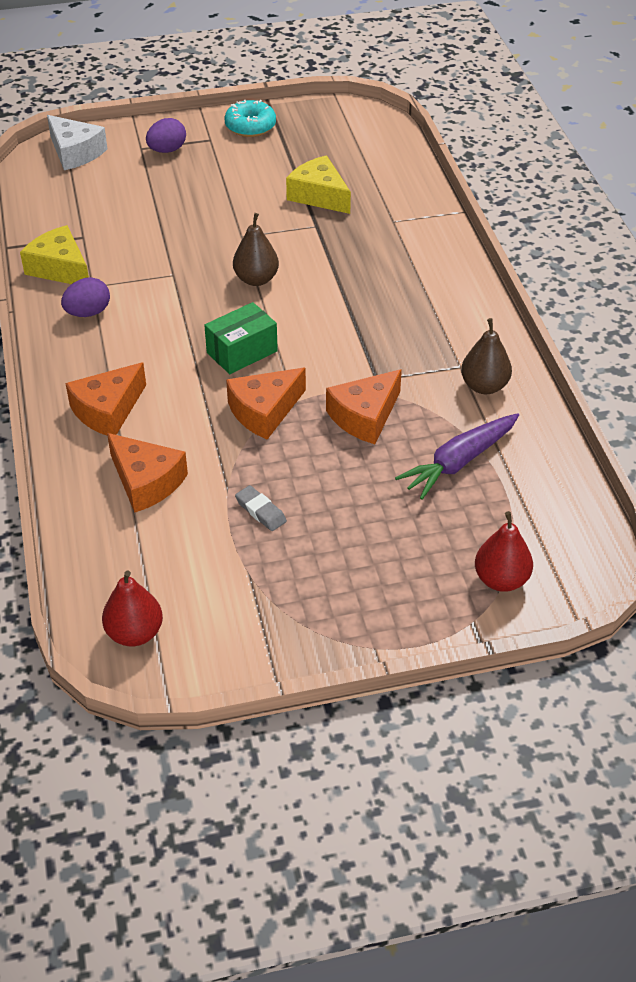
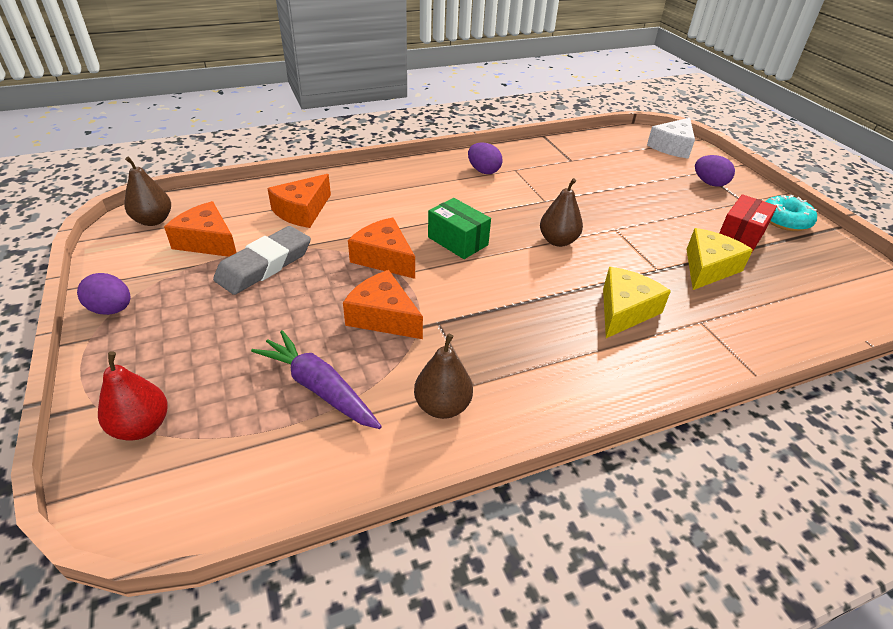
camera: 80 degrees right, 5 degrees down
(60, 268) = (529, 156): yellow cheese -> yellow cheese (624, 311)
(108, 410) = (378, 189): orange cheese -> orange cheese (207, 242)
(135, 633) = (153, 220): red pear -> brown pear
(261, 511) = (264, 265): grey eraser -> grey eraser, size x2.08
(271, 161) = (740, 236): none -> red box
(327, 638) = (112, 309): none -> purple egg

